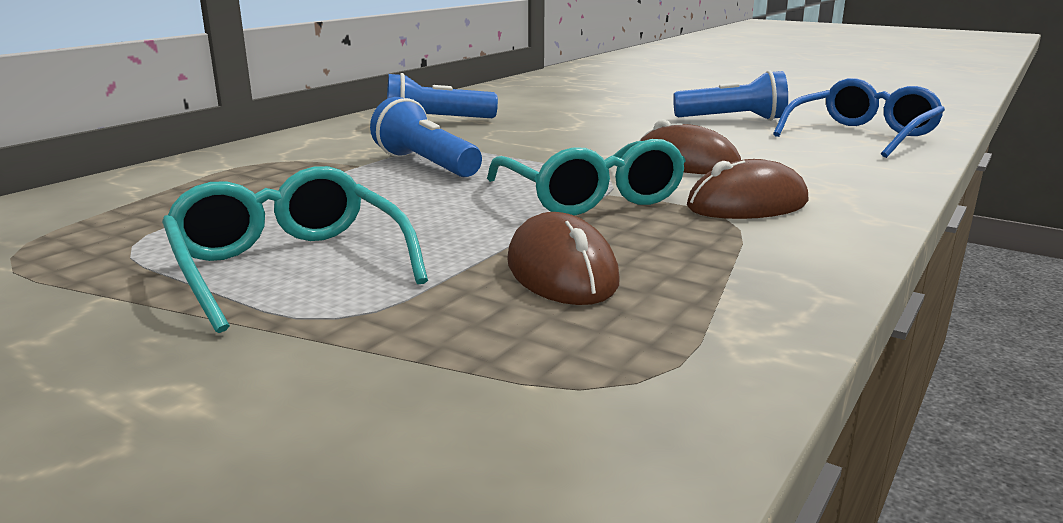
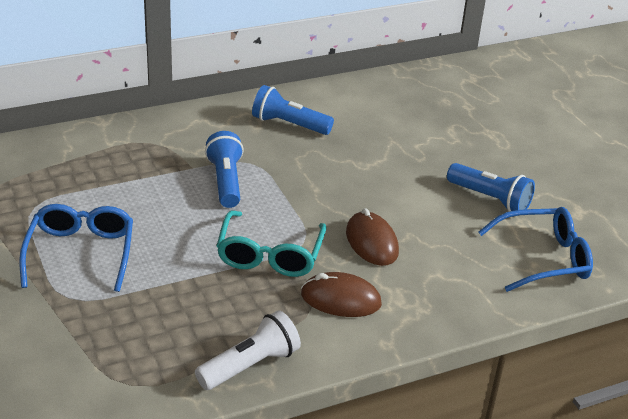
camera: 30 degrees right, 15 degrees up
(290, 266) = (81, 253): turquoise glasses -> blue glasses
(561, 272) = (181, 310): brown mouse -> none
(771, 289) = (250, 365): none -> white flashlight

